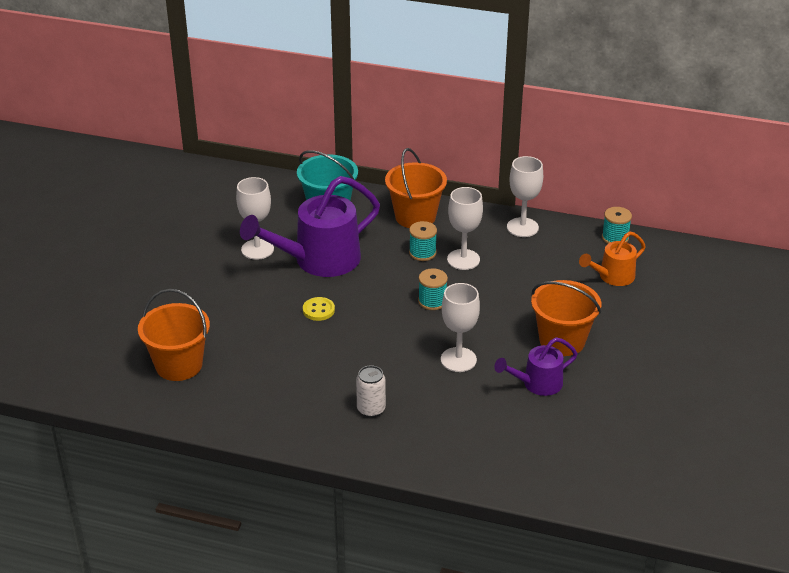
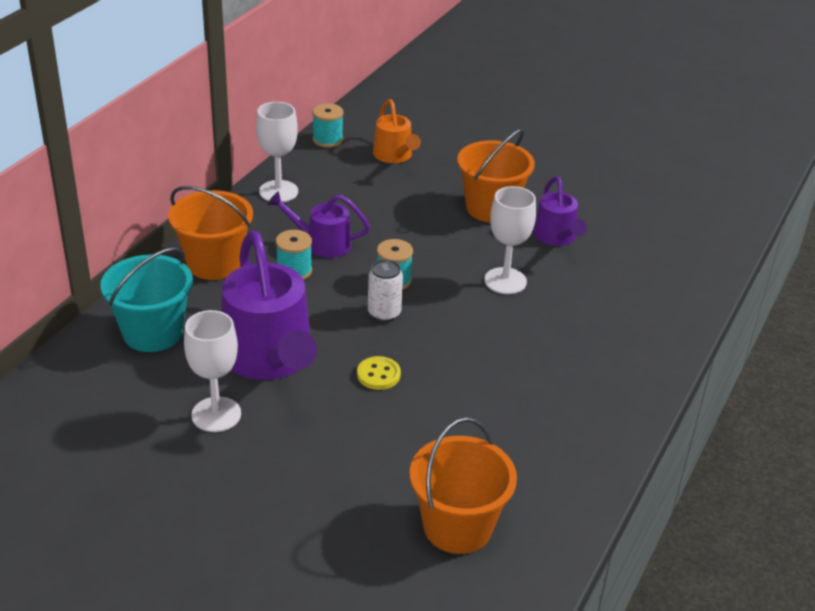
camera: 80 degrees left, 0 degrees up
(371, 409) = (579, 360): white can -> white can (384, 313)
(463, 259) = (321, 243): white goblet -> purple watering can

